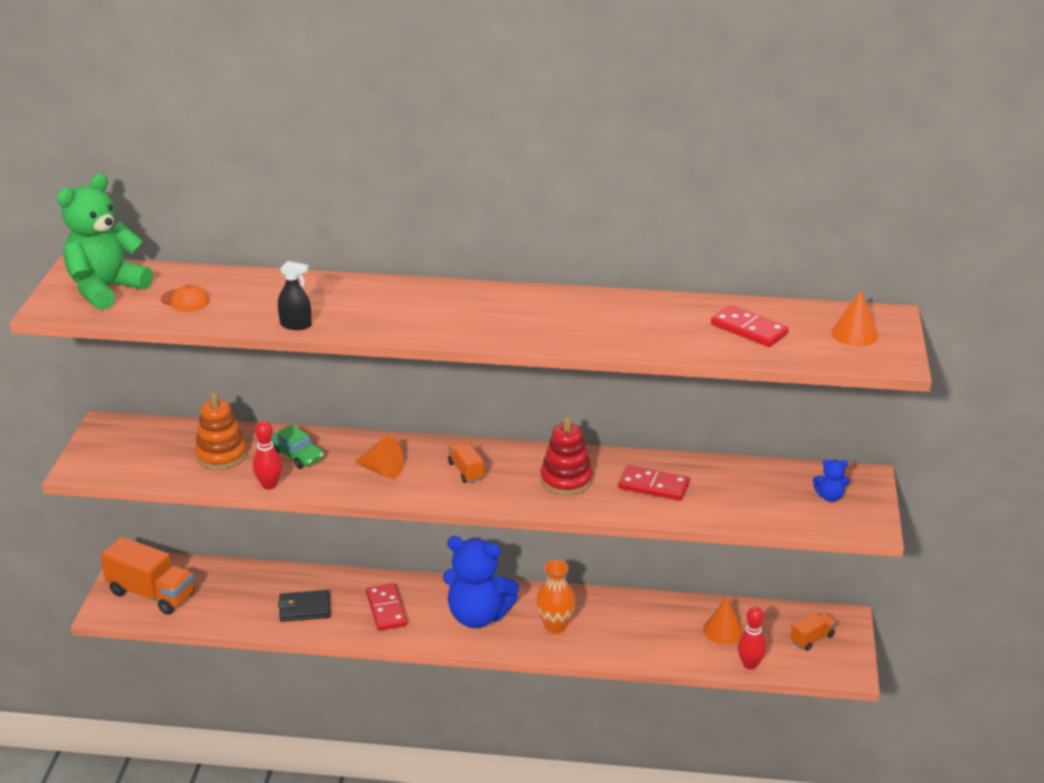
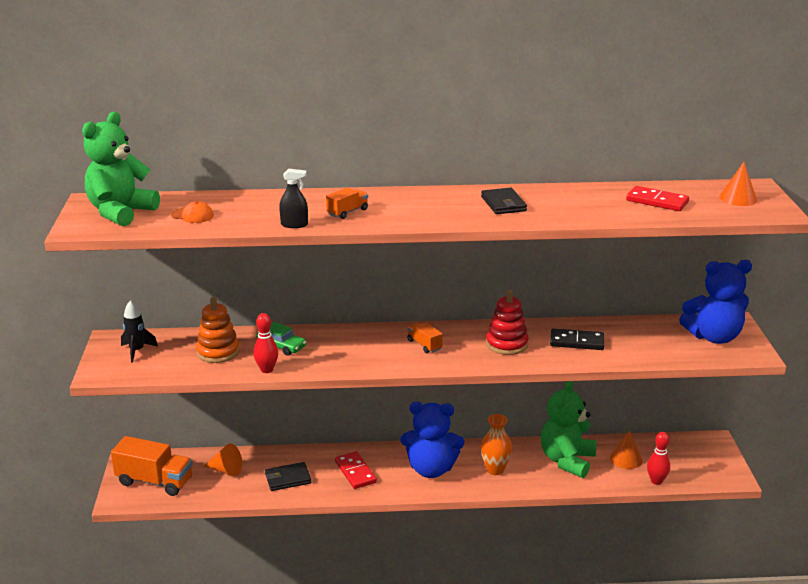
camera: 10 degrees left, 5 degrees down
(129, 444) = (137, 351): none -> black rocket
(382, 470) = (356, 351): orange cone -> orange cone (226, 470)
(556, 316) = (503, 204): none -> black wallet
(648, 624) = (567, 460): none -> green teddy bear
(653, 486) = (576, 342): red domino -> black domino
(812, 639) = (695, 457): orange truck -> orange truck (347, 212)
(829, 497) = (713, 337): blue teddy bear -> blue teddy bear, size x2.32

